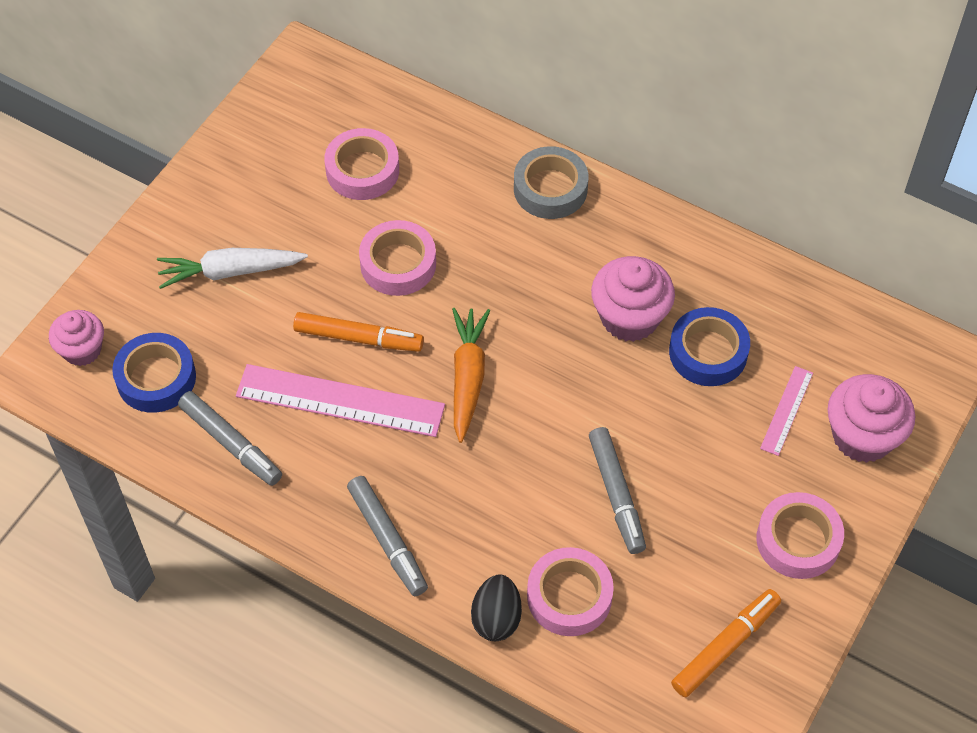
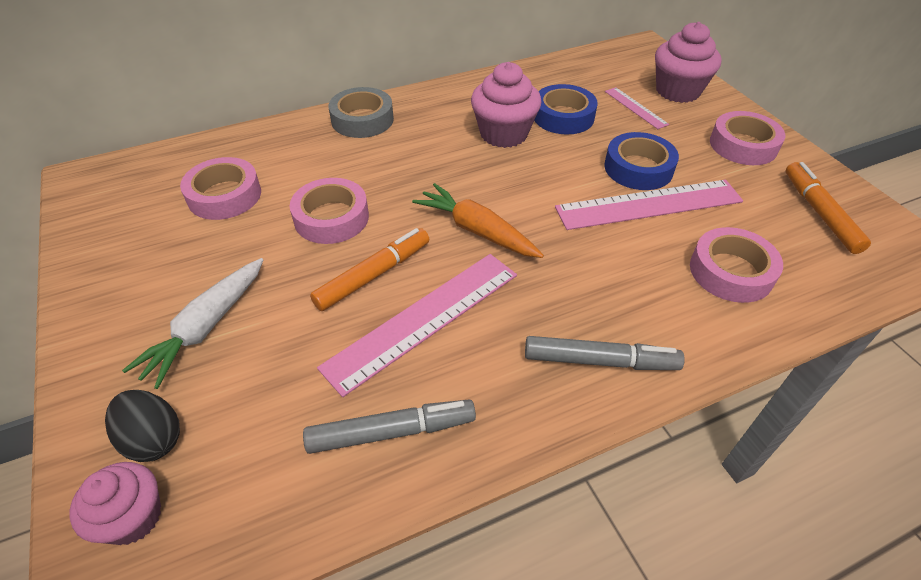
camera: 55 degrees left, 10 degrees down
(156, 378) = (249, 459): blue tape -> blue tape (638, 168)
(496, 618) = (730, 326): black egg -> black egg (153, 439)
(616, 494) = (649, 204): grey marker -> pink ruler

